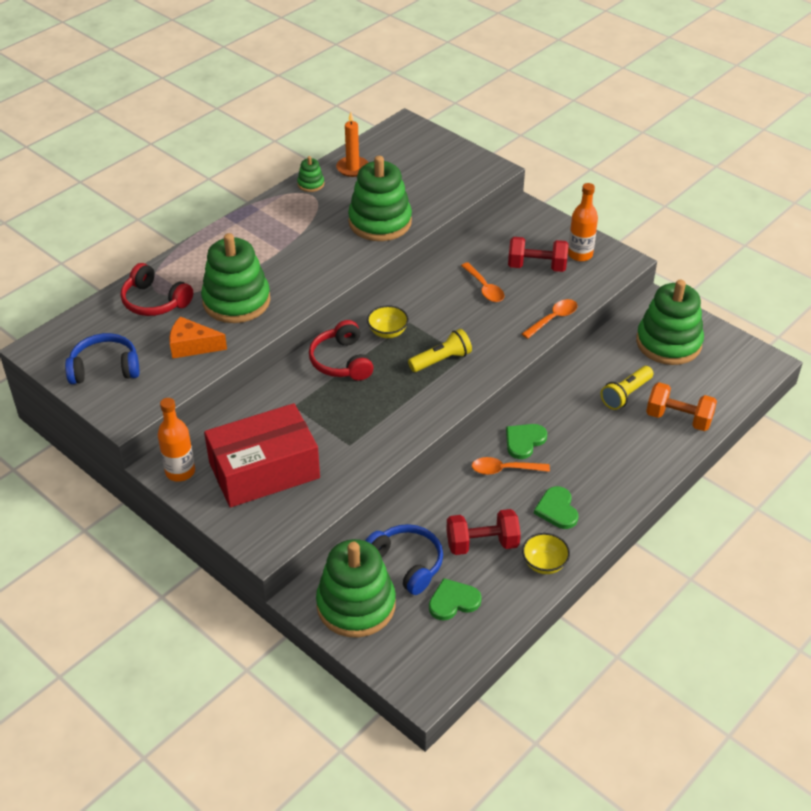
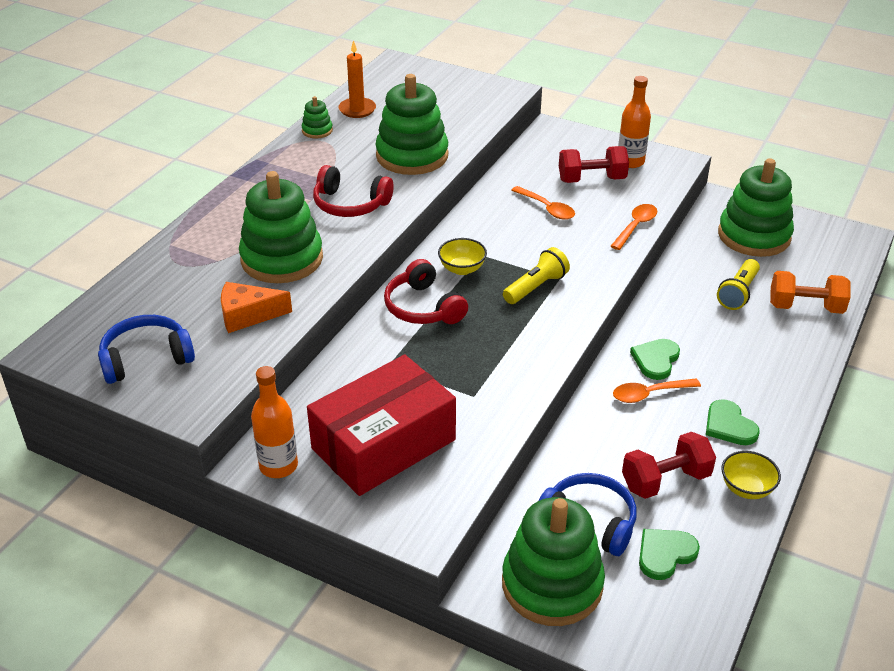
camera: 15 degrees left, 5 degrees down
(154, 301) = (181, 275): red headphones -> red headphones (350, 204)

